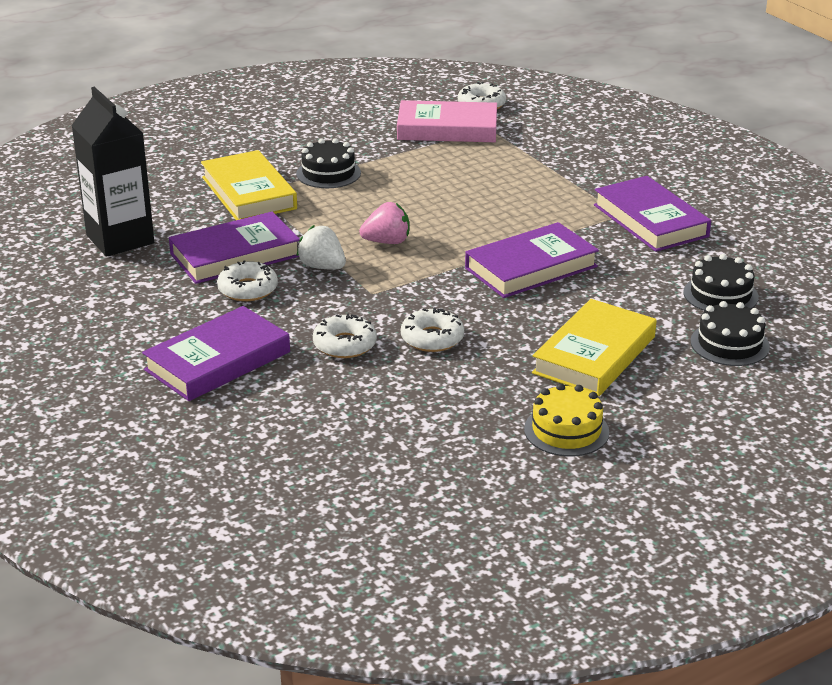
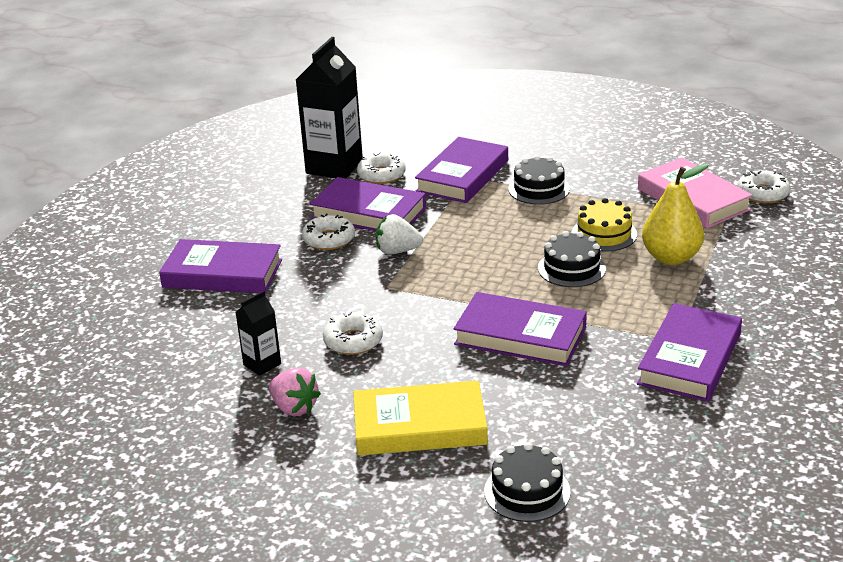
camera: 55 degrees right, 0 degrees up
(248, 193) = (462, 176): yellow book -> purple book
(322, 267) = (397, 251): white strawberry -> white strawberry turned 90 degrees counterclockwise
(345, 344) = (300, 310): white donut -> white donut (381, 175)
(387, 242) = (470, 258): pink strawberry -> pink strawberry (294, 408)
(404, 393) = (262, 364): none -> black carton
(513, 170) = (671, 258): none -> yellow pear
(566, 430) = (288, 461): yellow cake -> yellow cake (604, 234)
(720, 295) = (609, 451): black cake -> black cake (571, 268)

